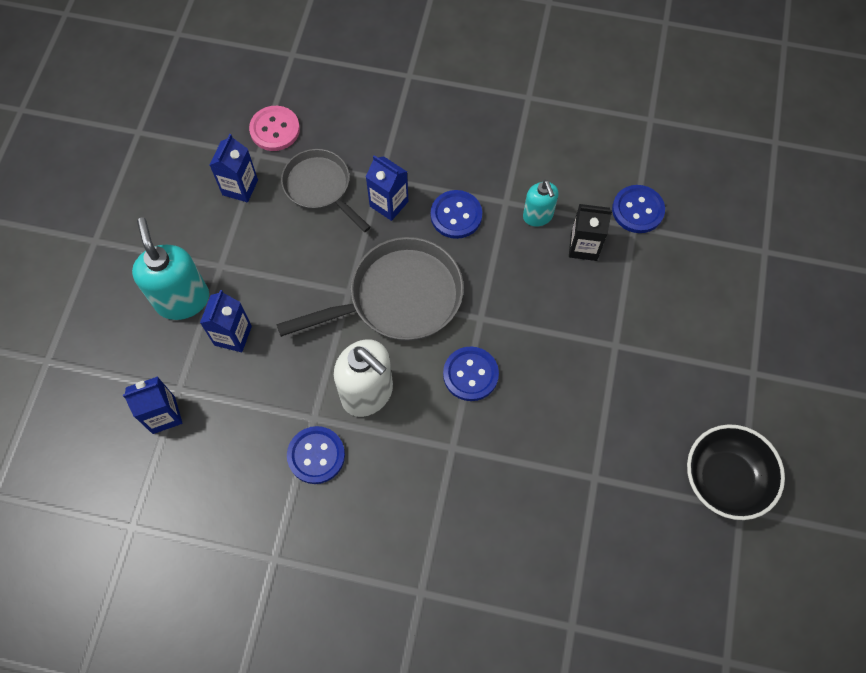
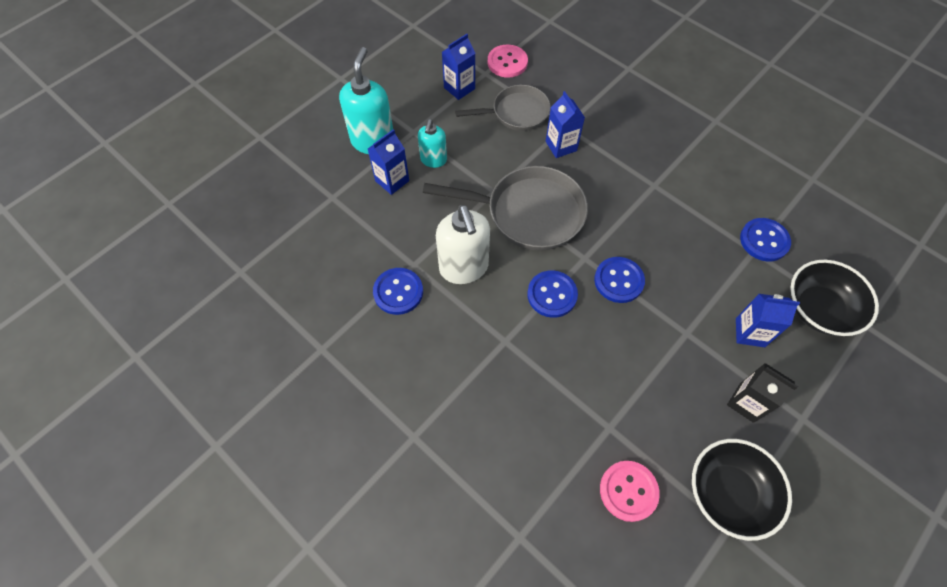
camera: 30 degrees right, 5 degrees down
(163, 415) = (311, 209): blue carton -> blue carton (750, 332)
(320, 187) = (516, 113): grey pan -> grey pan turned 90 degrees clockwise
(456, 215) = (608, 177): blue button -> blue button (618, 281)
(538, 216) = (675, 207): turquoise soap dispenser -> turquoise soap dispenser (433, 160)
(583, 246) = (701, 246): black carton -> black carton (746, 402)
(642, 527) = (628, 491): none -> pink button
(718, 257) = (818, 309): none -> black bowl

